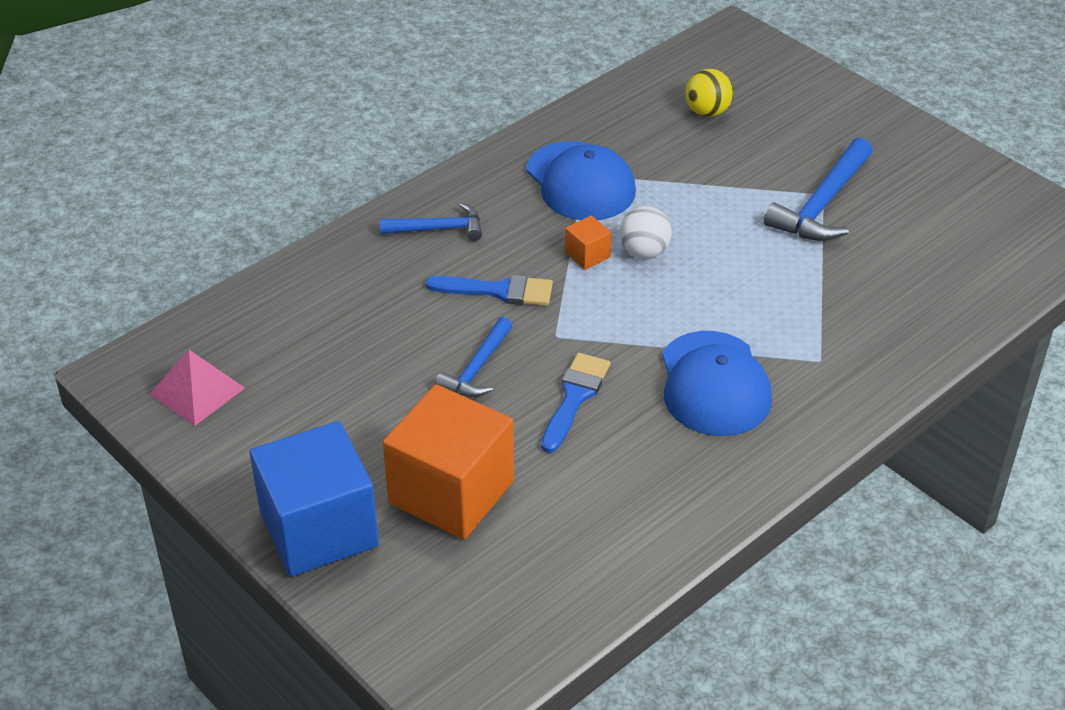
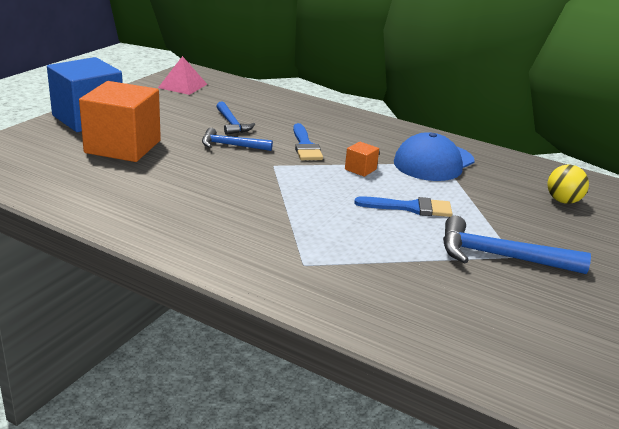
camera: 70 degrees right, 15 degrees down
(438, 229) = (349, 126): blue hammer -> blue hammer (231, 124)
(574, 397) = (218, 175): blue brush -> blue brush (410, 208)
(644, 252) = (378, 187): white ball -> none
(714, 384) = (253, 221): blue cap -> none

